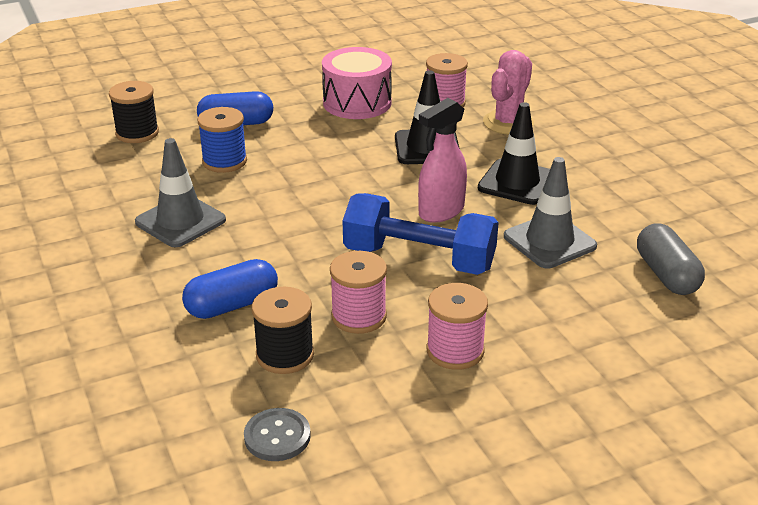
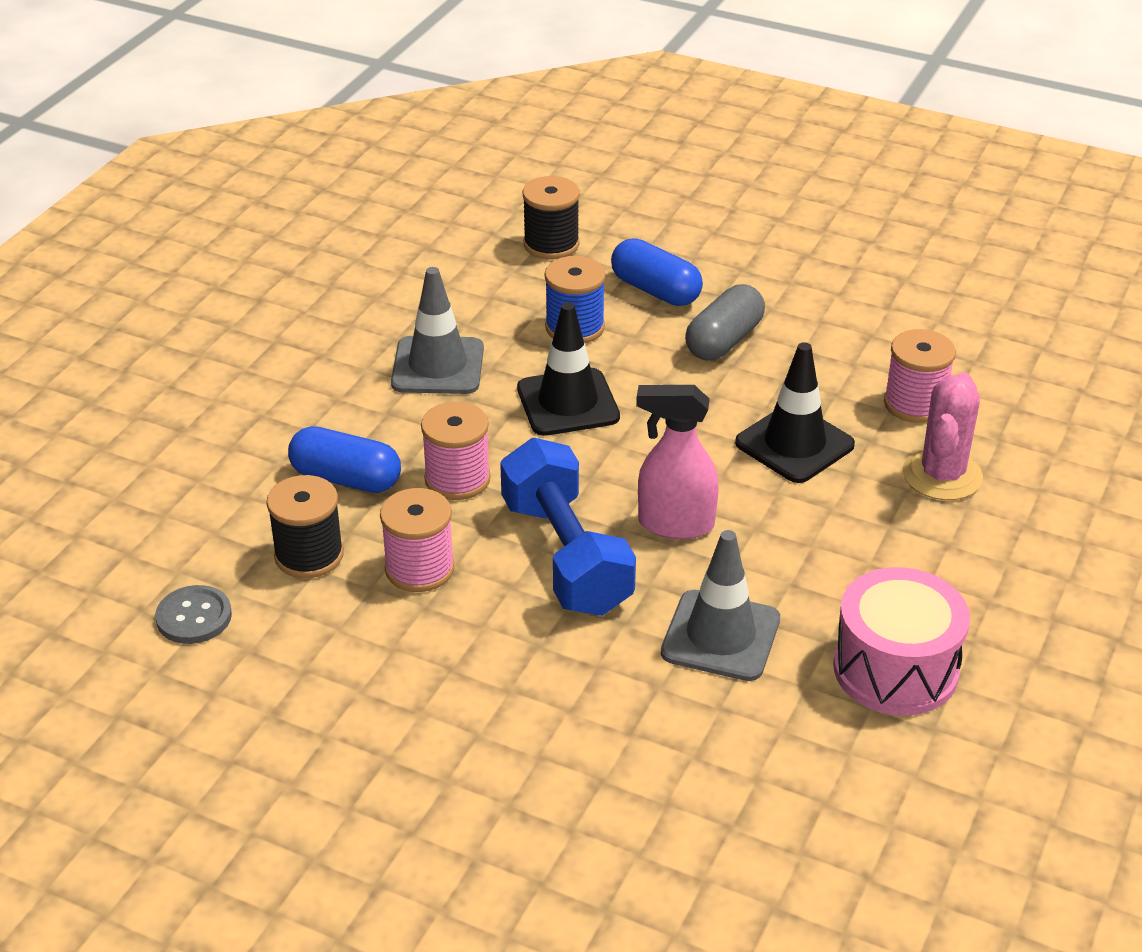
camera: 50 degrees right, 5 degrees up
(357, 103) = (818, 342): pink drum -> pink drum (895, 669)
(455, 351) = (437, 665): pink spool -> pink spool (457, 479)
(508, 123) = (942, 475): pink cactus -> pink cactus turned 60 degrees counterclockwise
(517, 182) = (813, 550): black traffic cone -> black traffic cone (568, 403)
(666, 275) = (769, 764): grey capsule -> grey capsule (724, 341)

